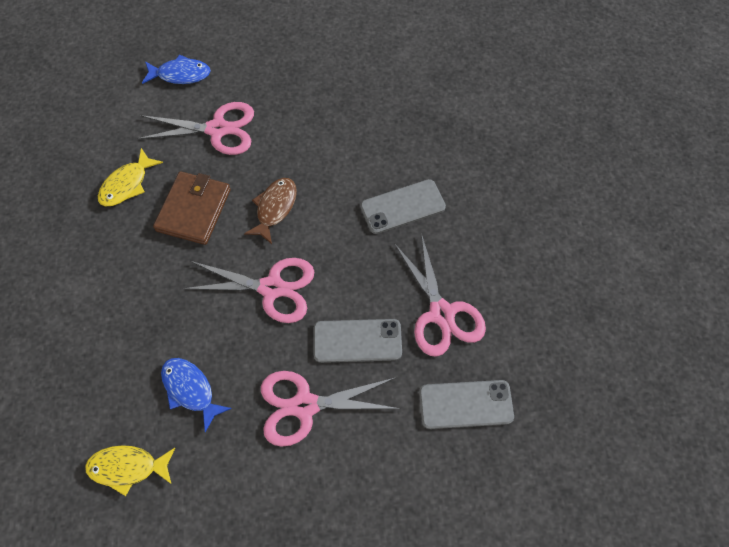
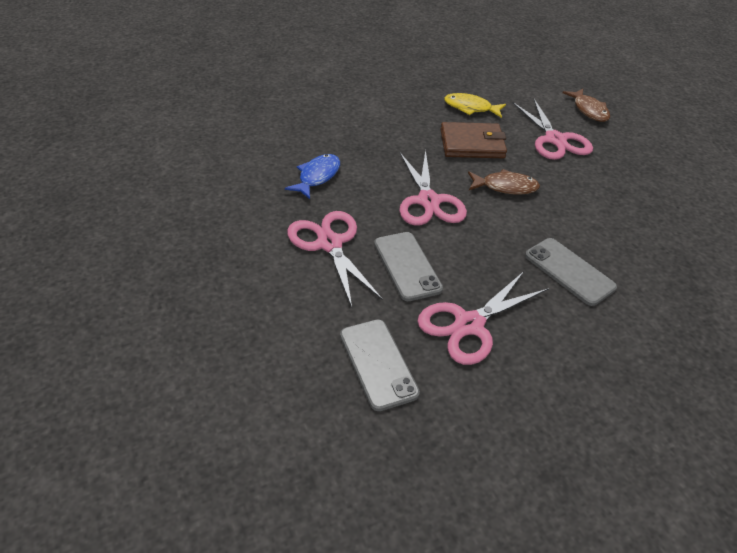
camera: 70 degrees right, 20 degrees down
(128, 467) = (245, 160): yellow fish -> none
(180, 74) = (589, 110): blue fish -> brown fish

